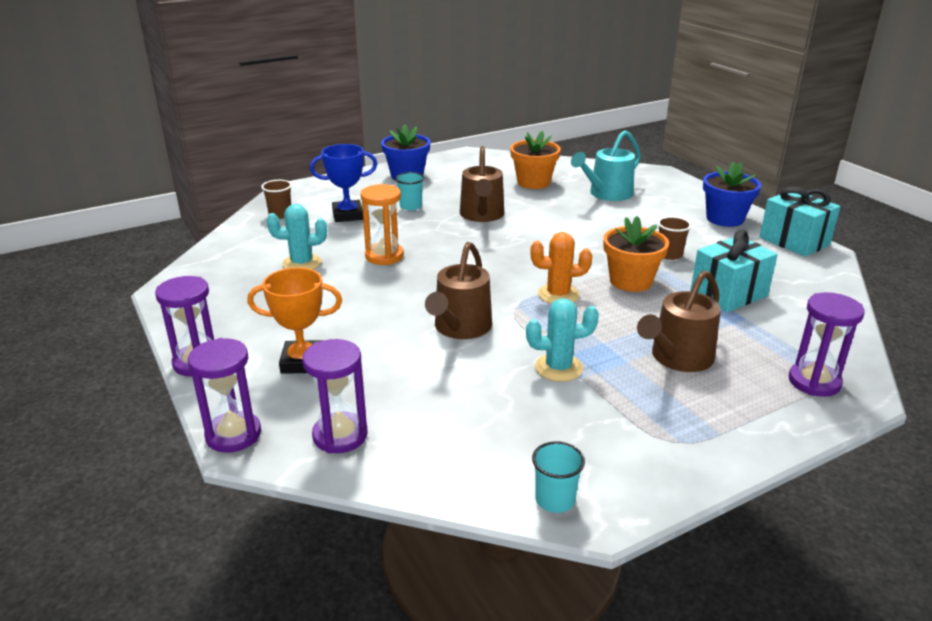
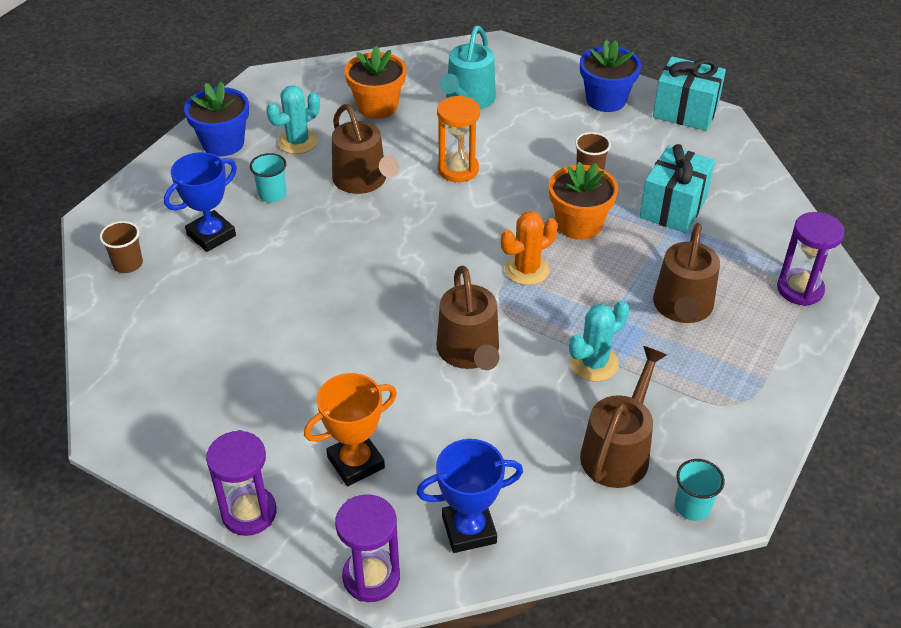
camera: 30 degrees left, 15 degrees up
(302, 263) = (228, 330): turquoise cactus -> turquoise cactus (298, 142)
(340, 435) = (469, 529): purple hourglass -> blue trophy
(384, 256) = (310, 284): orange hourglass -> orange hourglass (458, 169)
(522, 433) = (618, 451): none -> brown watering can

